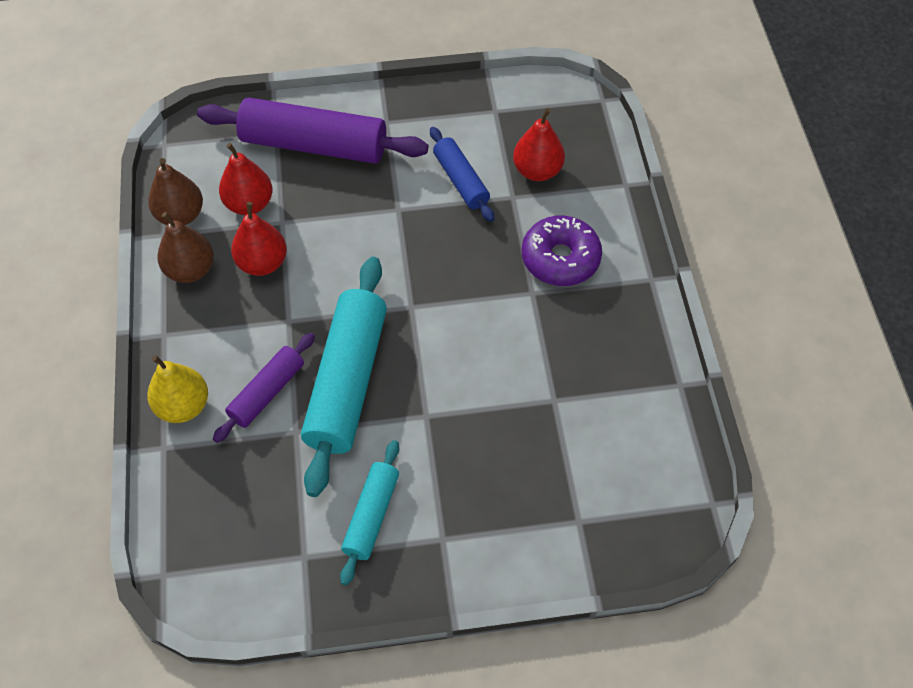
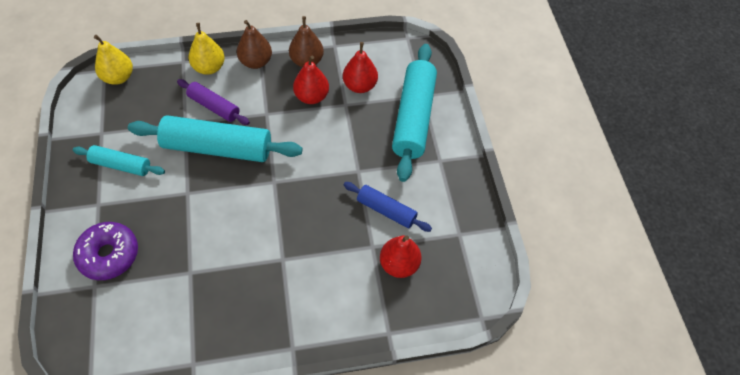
camera: 85 degrees right, 0 degrees up
(180, 215) = (349, 52): brown pear -> brown pear (256, 62)
(184, 547) = (118, 77): none -> yellow pear
(314, 145) = (413, 118): purple rolling pin -> turquoise rolling pin
(461, 180) = (386, 210): blue rolling pin -> blue rolling pin turned 60 degrees clockwise
(560, 258) = (313, 279): purple donut -> purple donut (109, 255)

